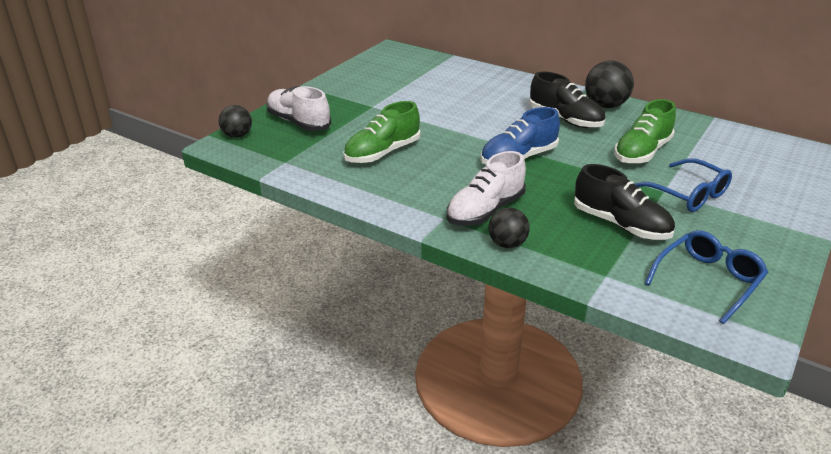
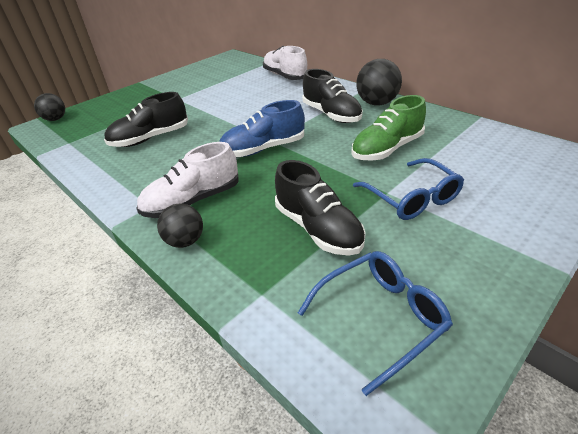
camera: 15 degrees right, 5 degrees up
(298, 122) = (110, 110): white shoe -> white shoe (285, 76)
(382, 153) = (150, 138): green shoe -> black shoe

